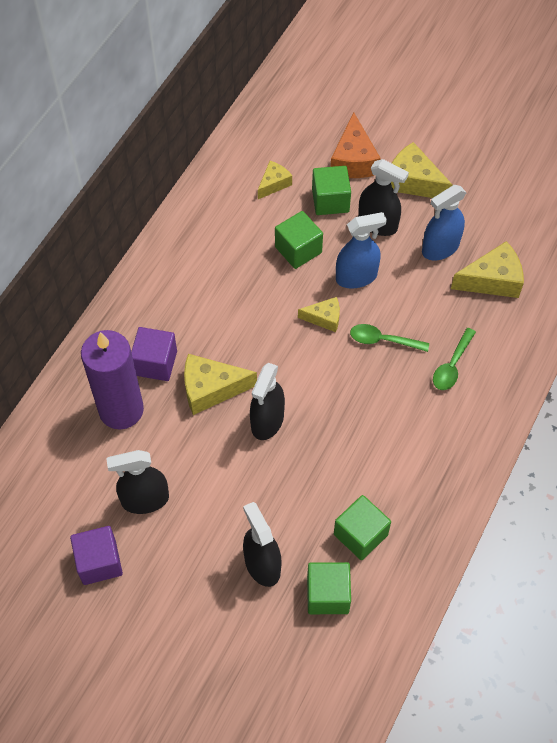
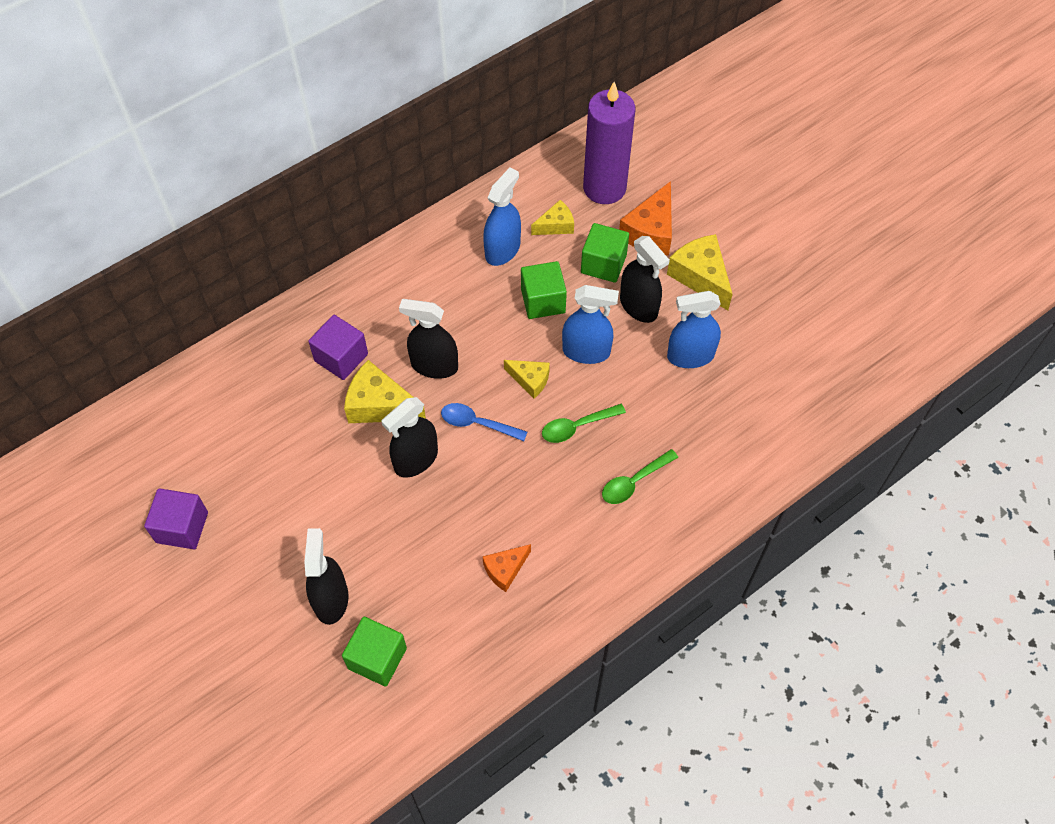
camera: 25 degrees right, 0 degrees up
(121, 410) = (284, 390): purple candle -> purple candle (604, 188)
(145, 500) = (257, 486): black spray bottle -> black spray bottle (434, 366)
(241, 220) = (502, 250): none -> blue spray bottle
(301, 371) = (477, 423): none -> blue spoon
(360, 534) = (443, 613): green cube -> none
(383, 340) = (577, 427): green spoon -> green spoon turned 60 degrees counterclockwise
(390, 478) = (505, 569): none -> orange cheese
(492, 280) = (727, 411): yellow cheese -> none

